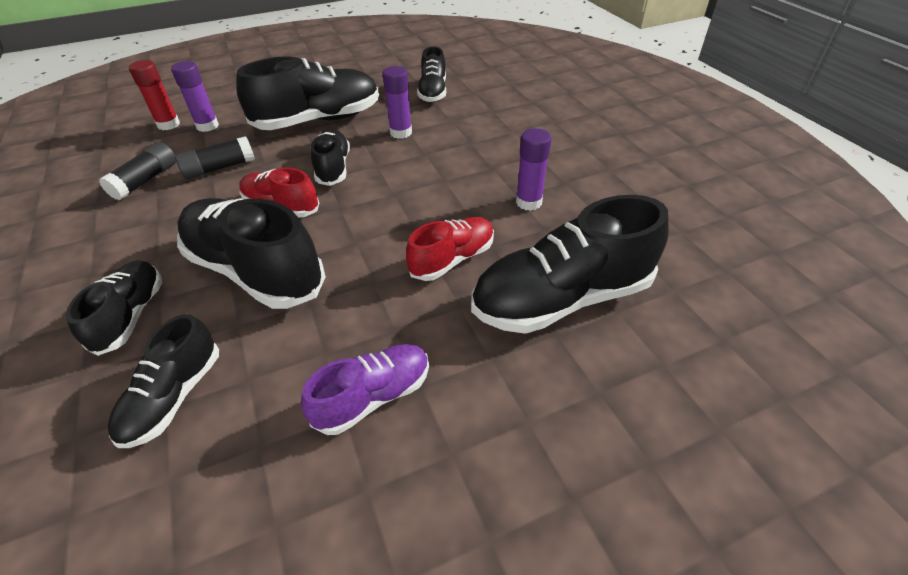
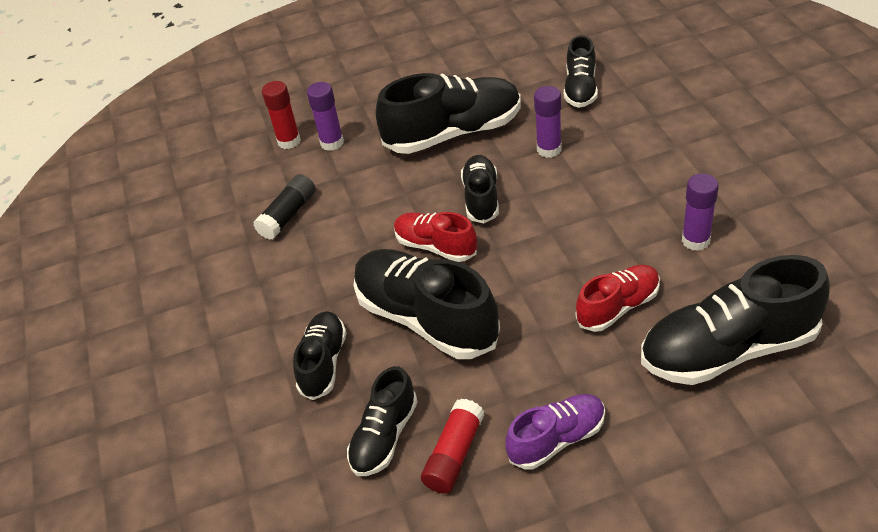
camera: 10 degrees right, 0 degrees up
(220, 168) = (360, 199): black glue stick -> none
(251, 417) = (454, 454): none -> red glue stick

